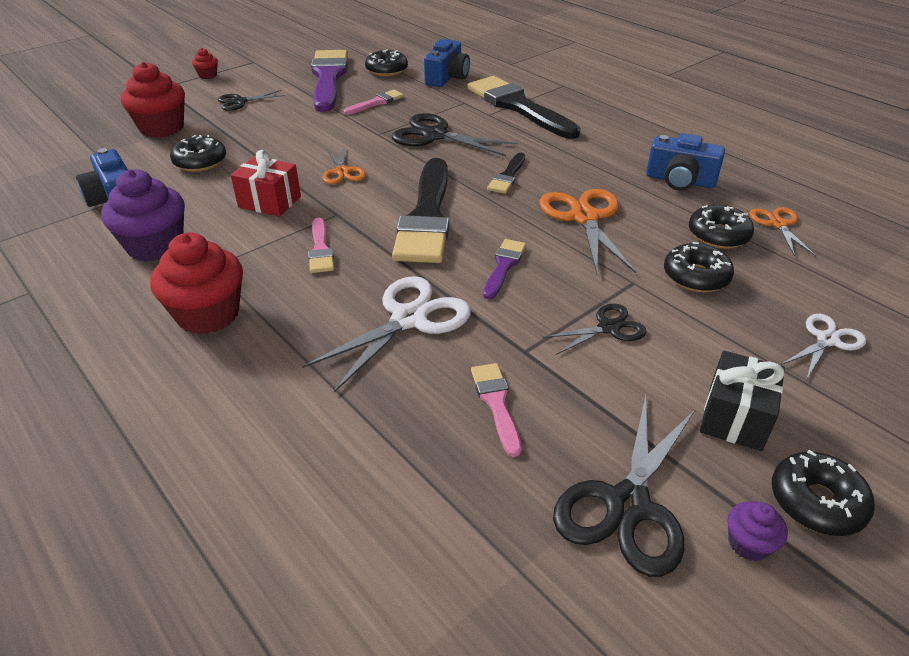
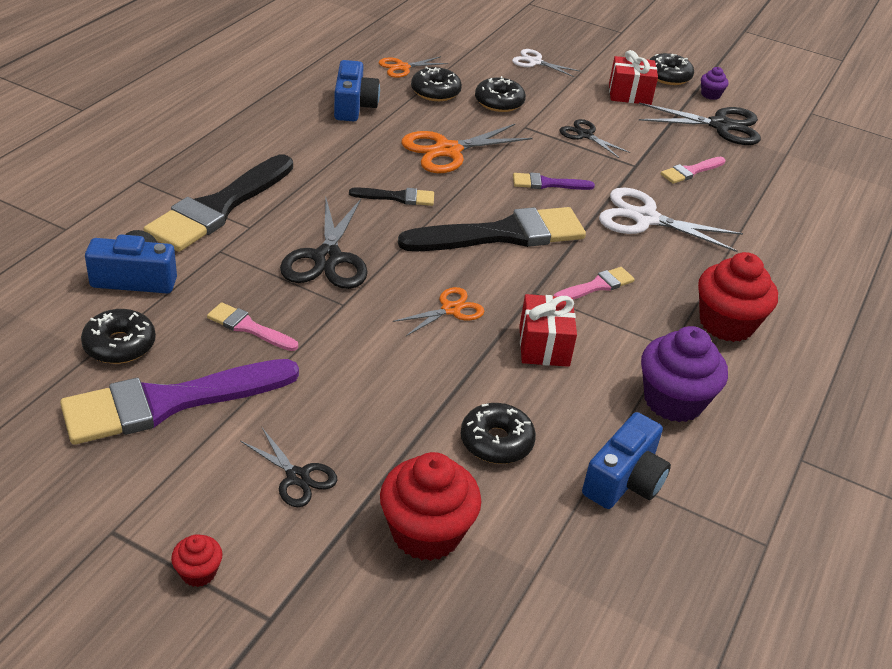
camera: 115 degrees left, 0 degrees up
(735, 417) = (629, 94): black gift -> red gift

